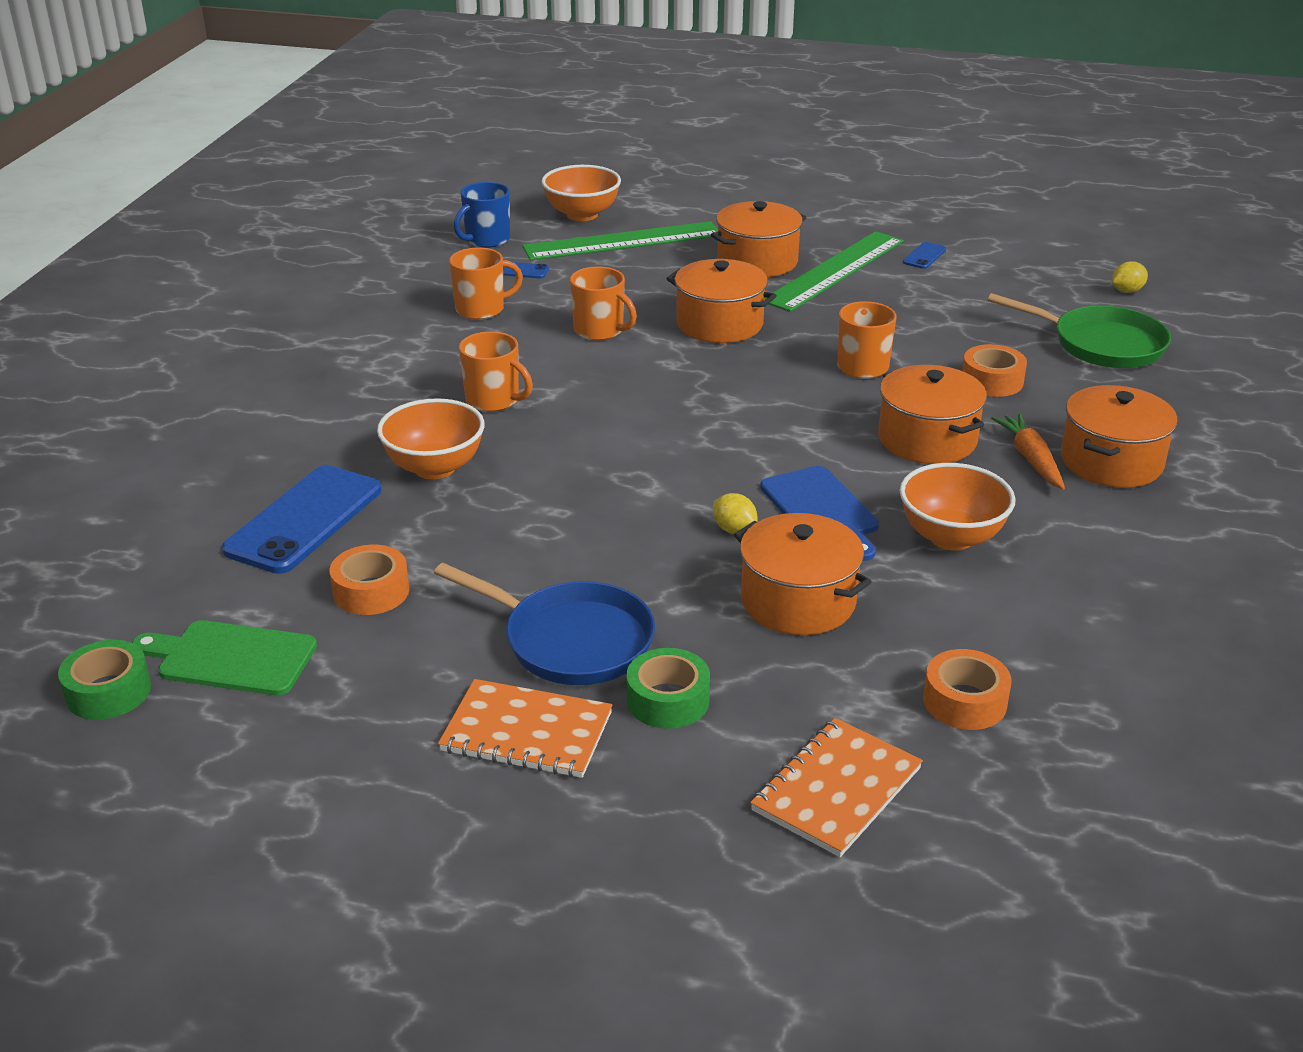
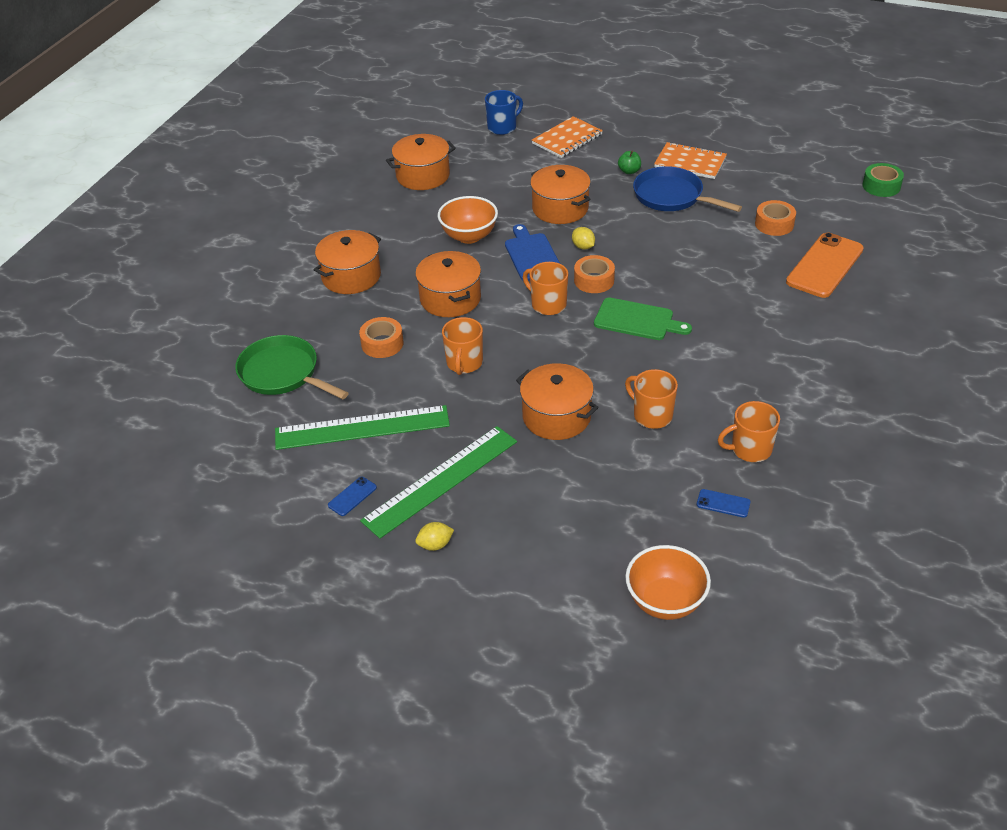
camera: 170 degrees left, 10 degrees up
(231, 658) = (831, 197): green cutting board -> green cutting board (637, 320)
(304, 520) = (825, 266): blue phone -> orange phone
(435, 467) = (757, 296): orange bowl -> none
(486, 240) = (760, 559): blue mug -> blue mug (502, 127)
(494, 400) = (727, 348): orange mug -> orange mug (548, 304)
(622, 241) = (626, 545): green ruler -> green ruler (362, 428)
(668, 700) = (629, 171): green tape -> green apple
(757, 261) = (504, 500): orange pot -> orange pot (423, 176)
(964, 701) = (502, 165): orange tape -> orange tape (594, 280)
(1030, 459) = (396, 281): orange carrot -> none
(1126, 291) = (216, 433): yellow lemon -> yellow lemon (435, 545)

